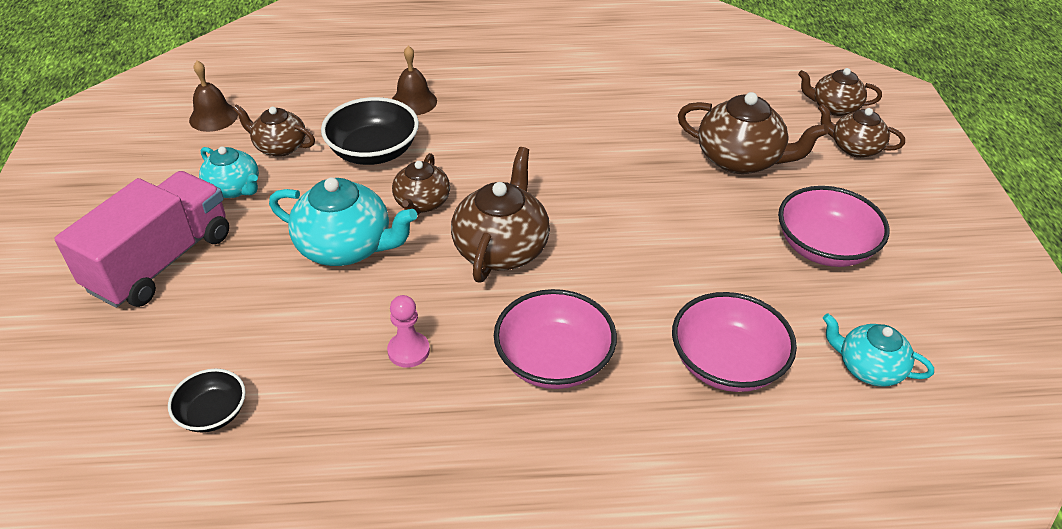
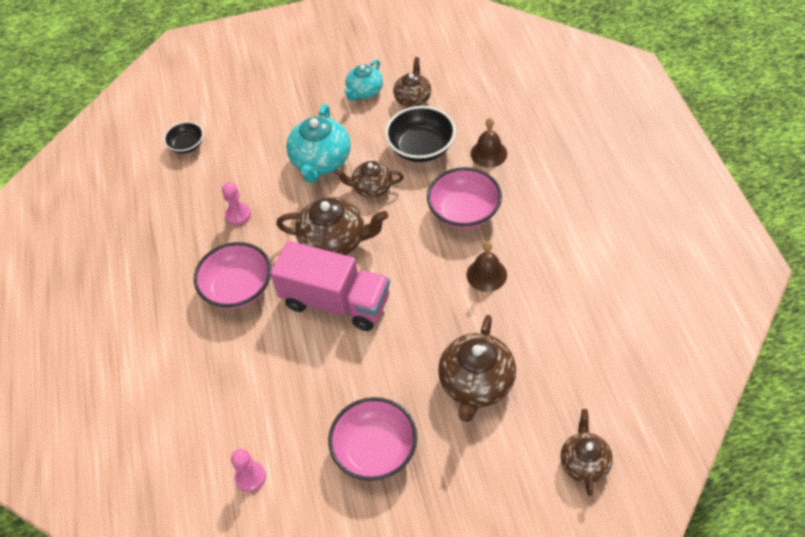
camera: 85 degrees right, 10 degrees up
(161, 262) = (293, 84): pink truck -> pink truck (335, 302)
(213, 117) = (435, 55): brown bell -> brown bell (486, 274)
(727, 363) = (245, 385): pink bowl -> pink bowl (464, 211)
(854, 148) = (521, 479): brown teapot -> none
(868, 368) = (250, 477): turquoise teapot -> pink pawn

